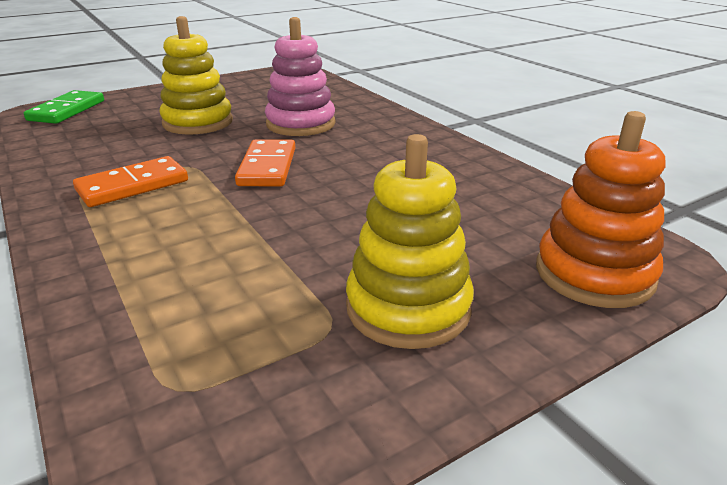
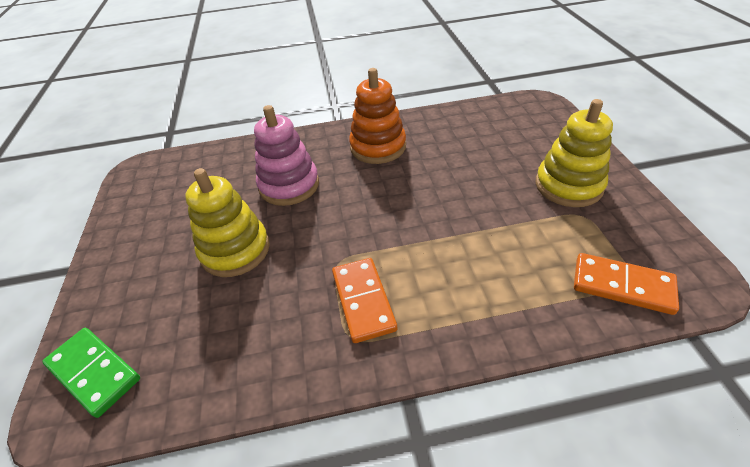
camera: 65 degrees left, 15 degrees up
(267, 167) = (367, 215): orange domino -> orange domino (622, 286)
(594, 274) = (548, 123): orange stacking toy -> orange stacking toy (378, 147)

